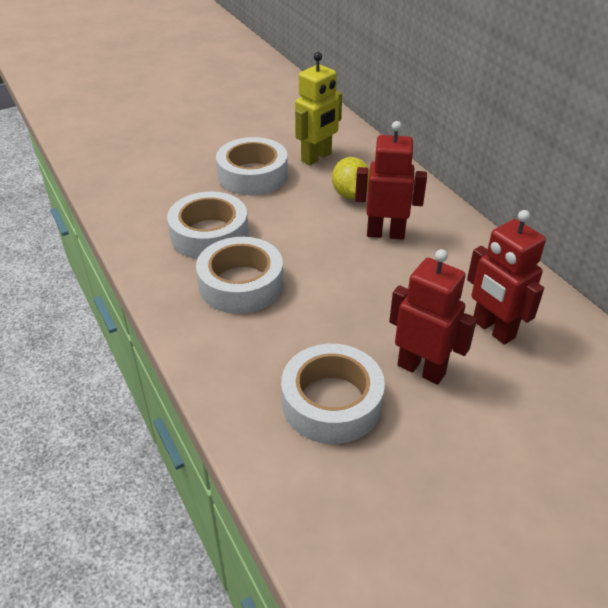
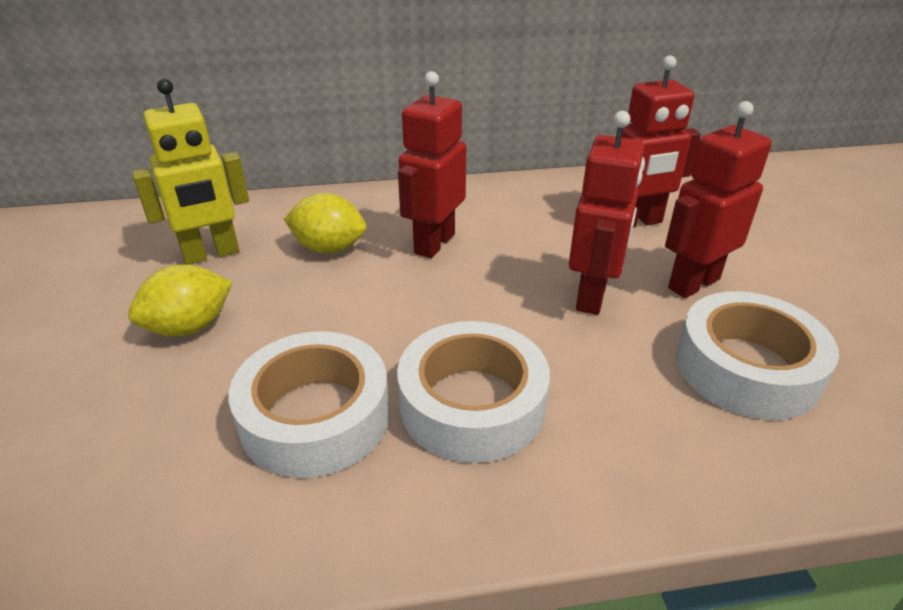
camera: 70 degrees left, 5 degrees down
(252, 175) = (189, 327): white tape -> yellow lemon
(316, 157) = (211, 254): yellow robot -> yellow robot turned 90 degrees clockwise
(370, 317) = (592, 296): none -> red robot

